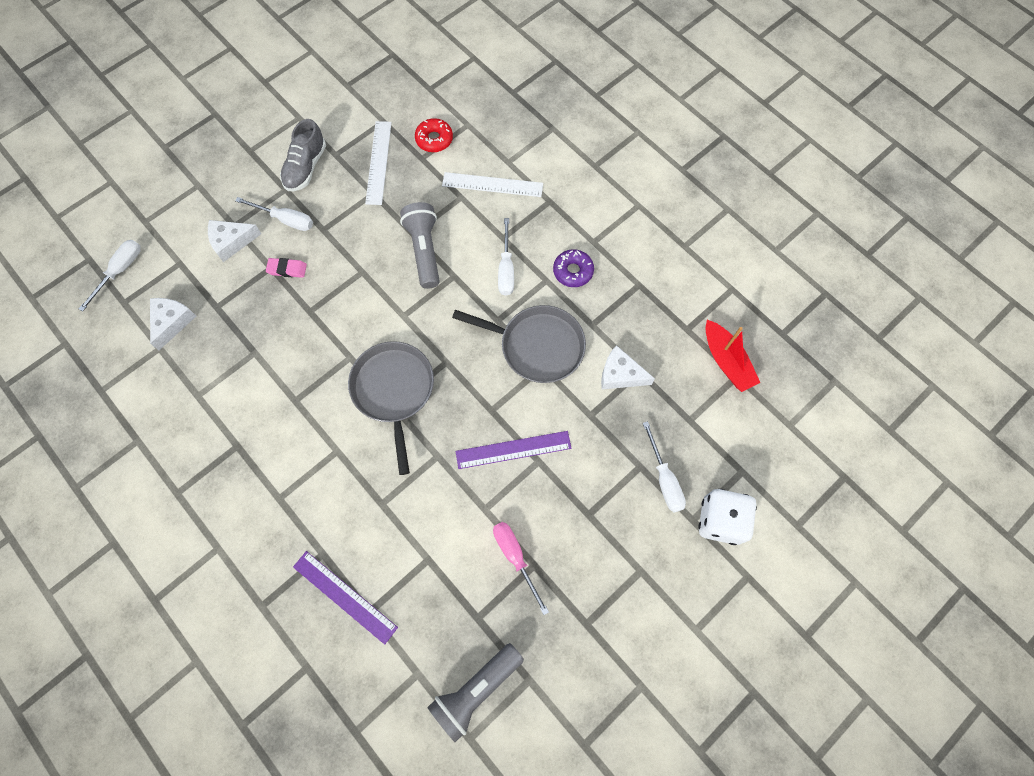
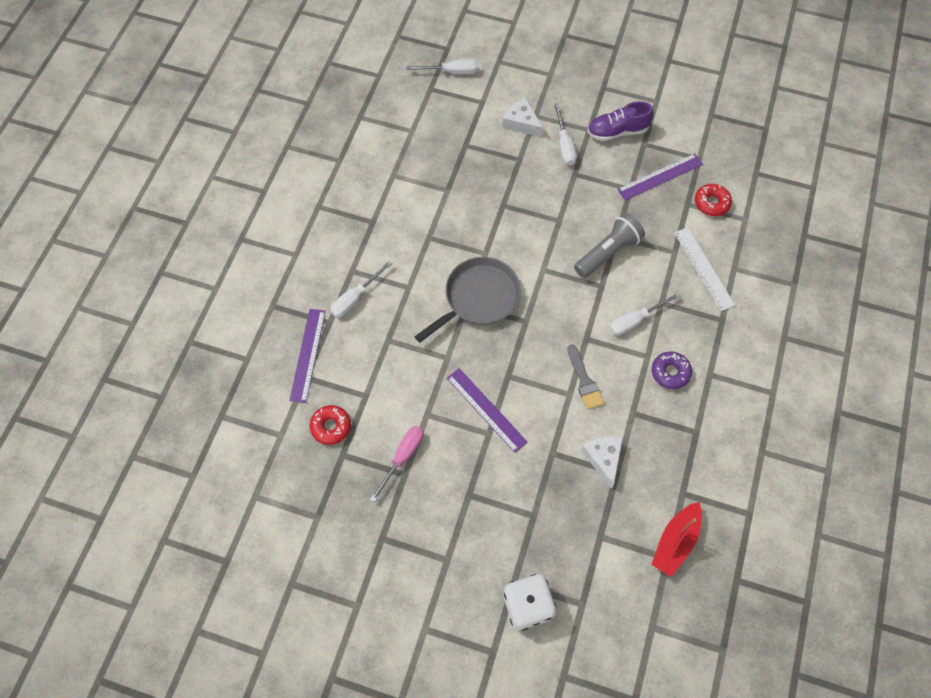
camera: 60 degrees right, 5 degrees down
(172, 322) = (435, 126): white cheese -> none
(287, 269) = (525, 170): pink eraser -> none
(306, 167) = (617, 131): grey shoe -> purple shoe
(378, 162) = (660, 176): white ruler -> purple ruler
(440, 614) = (331, 427): none -> red donut
(475, 690) = (290, 482): grey flashlight -> none
(537, 346) = (584, 381): grey pan -> grey brush
(664, 479) = (535, 540): white screwdriver -> white screwdriver (355, 298)

